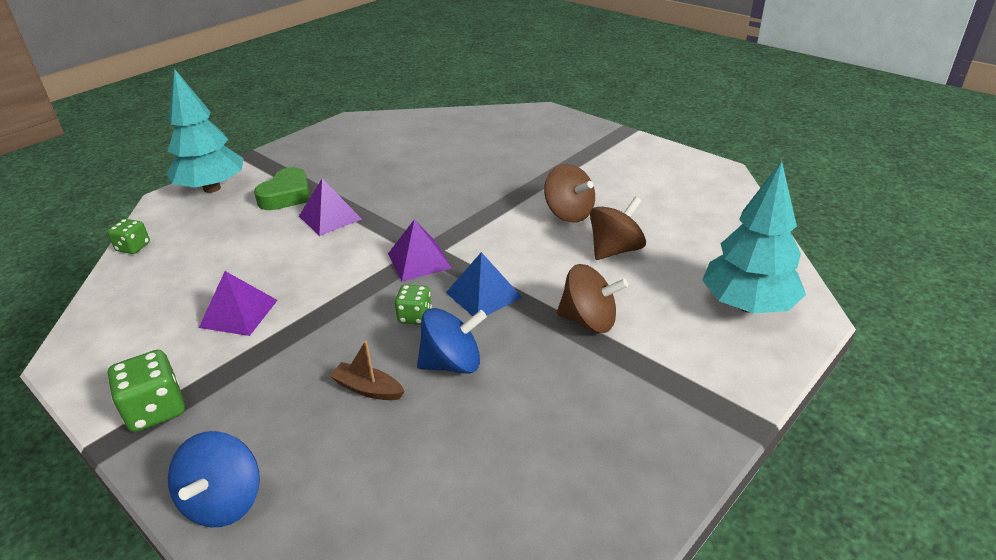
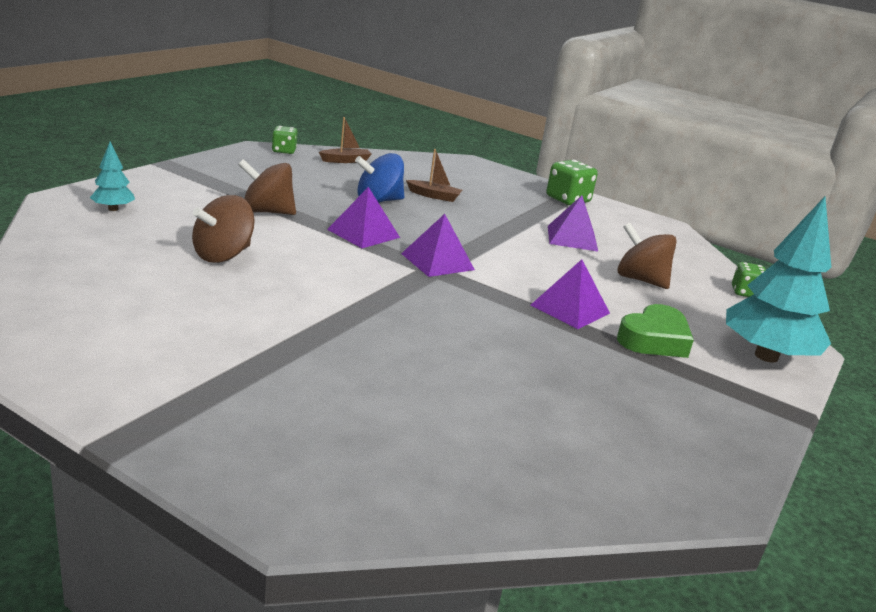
camera: 165 degrees right, 10 degrees down
(224, 501) = (486, 170): blue spinning top -> none
(286, 195) = (654, 340): green heart -> green heart turned 150 degrees counterclockwise
(415, 316) = (420, 225): green dice -> green dice (284, 151)
(481, 493) = (345, 160): none -> brown boat
(483, 295) = (363, 233): blue pyramid -> purple pyramid
(568, 213) = (269, 294): brown spinning top -> brown spinning top (640, 280)
(748, 305) = (113, 209): turquoise tree -> turquoise tree, size x0.47

